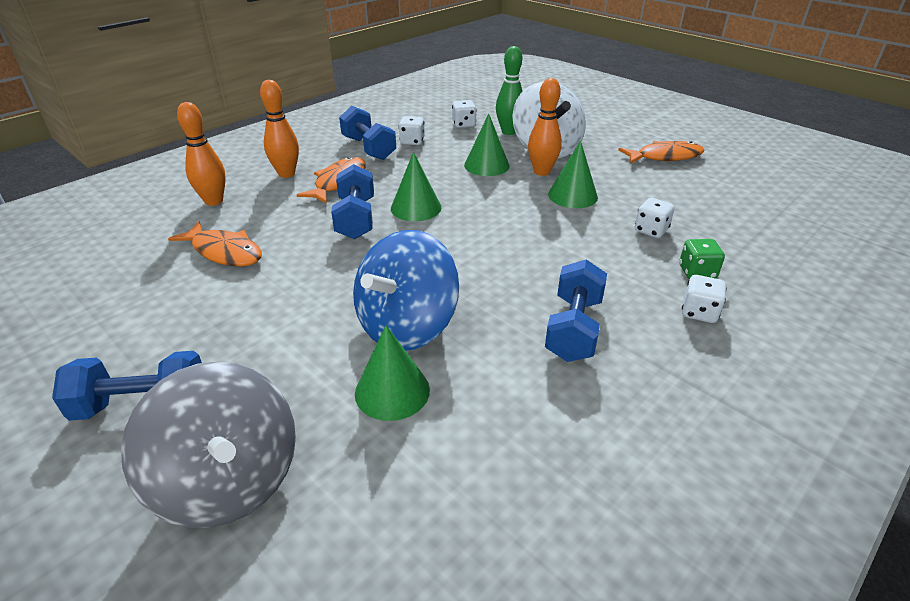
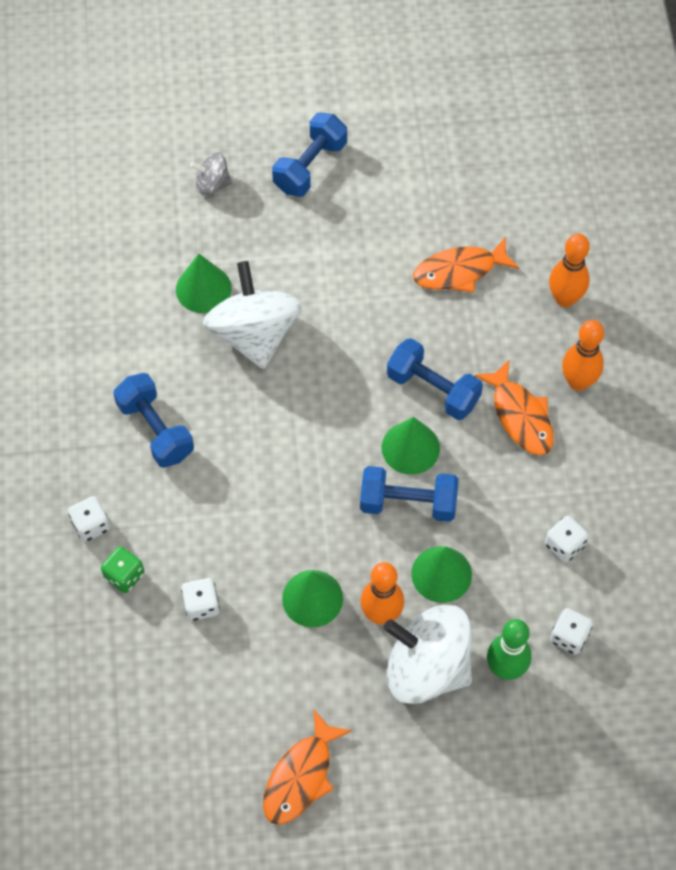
camera: 130 degrees right, 25 degrees up
(229, 480) = (212, 184): grey spinning top -> grey spinning top, size x0.48
(368, 148) = (581, 490): blue dumbbell -> blue dumbbell (408, 503)
(407, 326) = (254, 334): blue spinning top -> white spinning top

